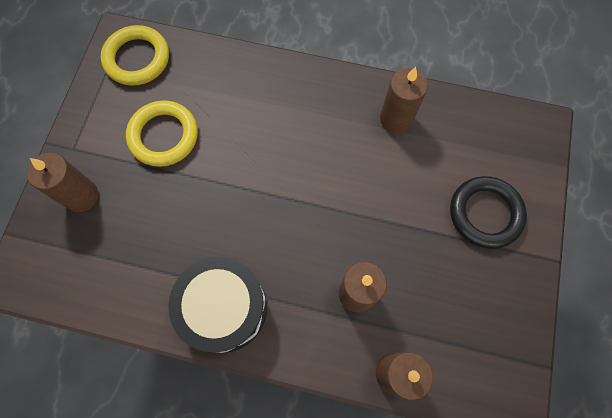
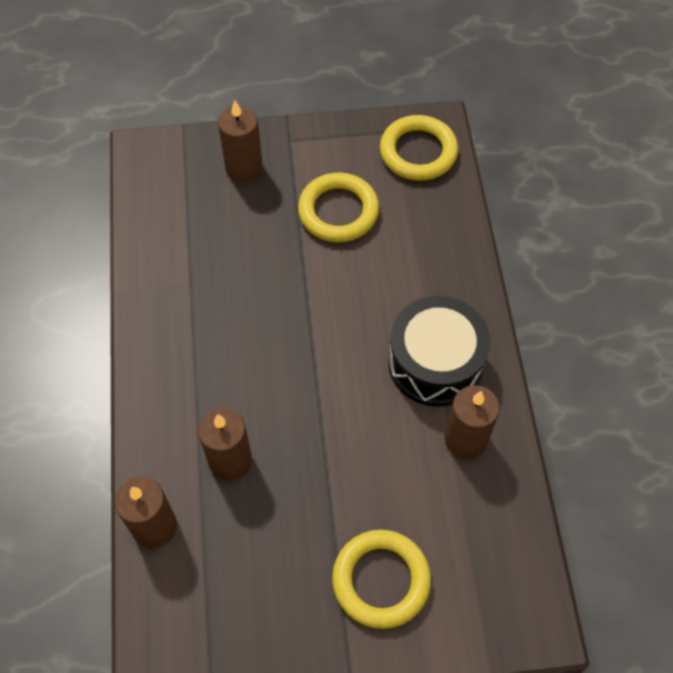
camera: 70 degrees right, 10 degrees down
(224, 308) = (172, 336): black drum -> black drum (435, 363)
(485, 214) = (381, 580): black ring -> yellow ring

